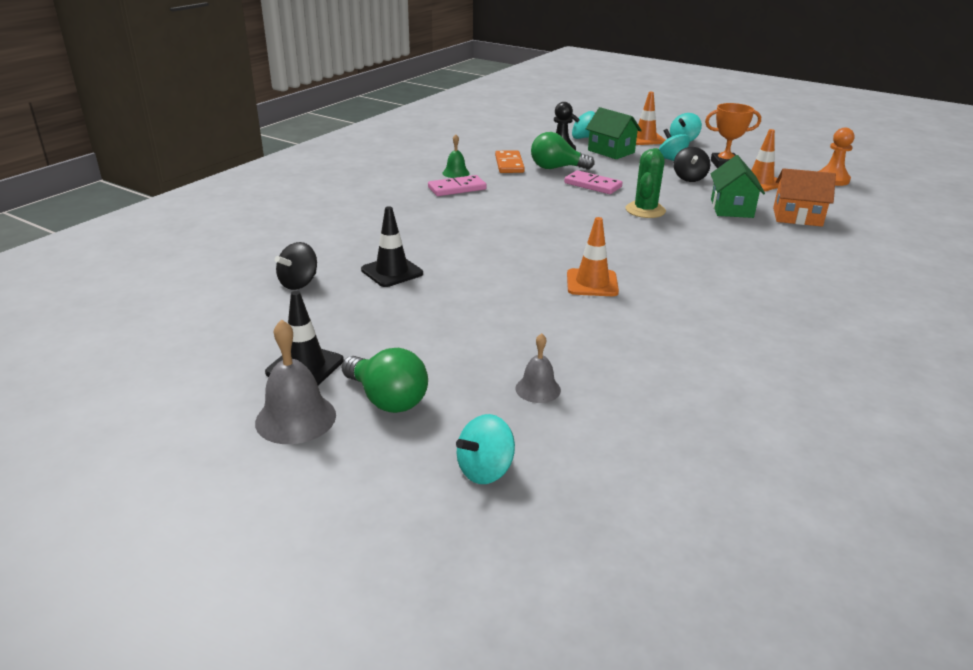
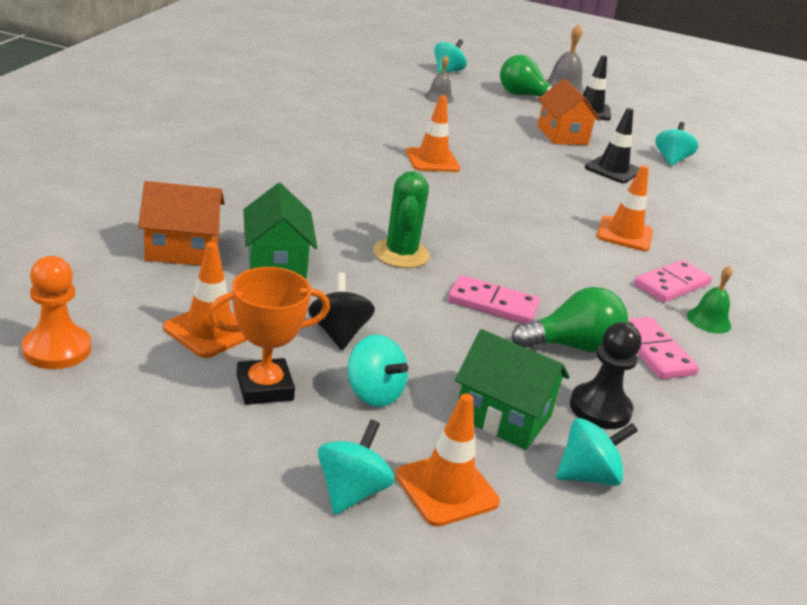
camera: 160 degrees right, 0 degrees up
(299, 283) = (671, 160): black spinning top -> turquoise spinning top
(403, 318) = (562, 135): none -> orange house
(454, 217) = (624, 234): none -> orange traffic cone
(509, 164) = (653, 351): orange domino -> pink domino

